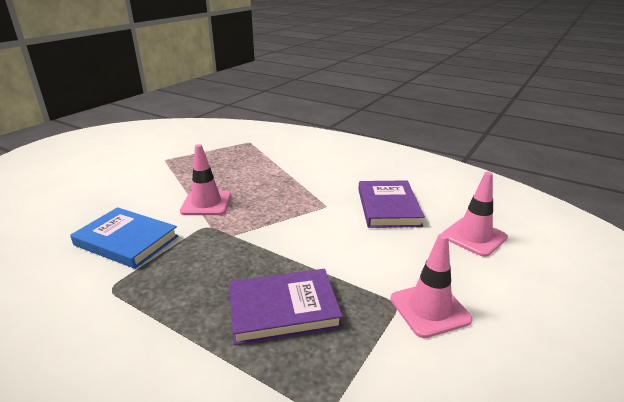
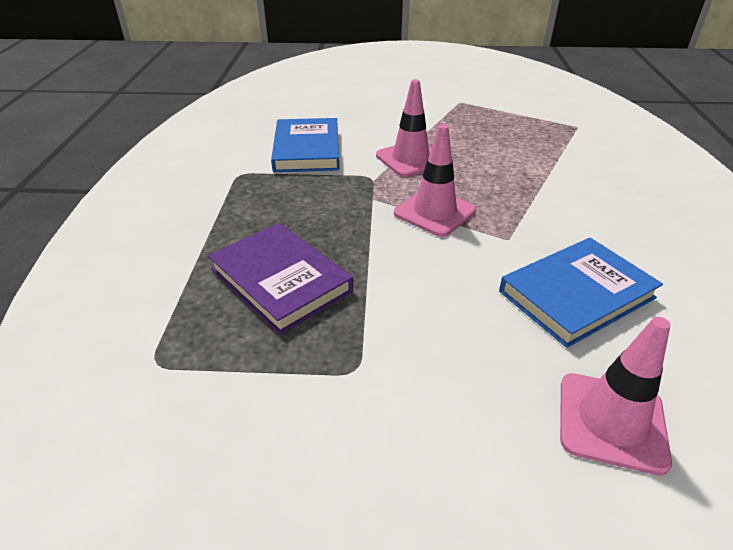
camera: 60 degrees right, 10 degrees up
(388, 207) = (576, 295): purple book -> blue book
(429, 309) = (370, 408): pink traffic cone -> pink traffic cone (434, 212)

